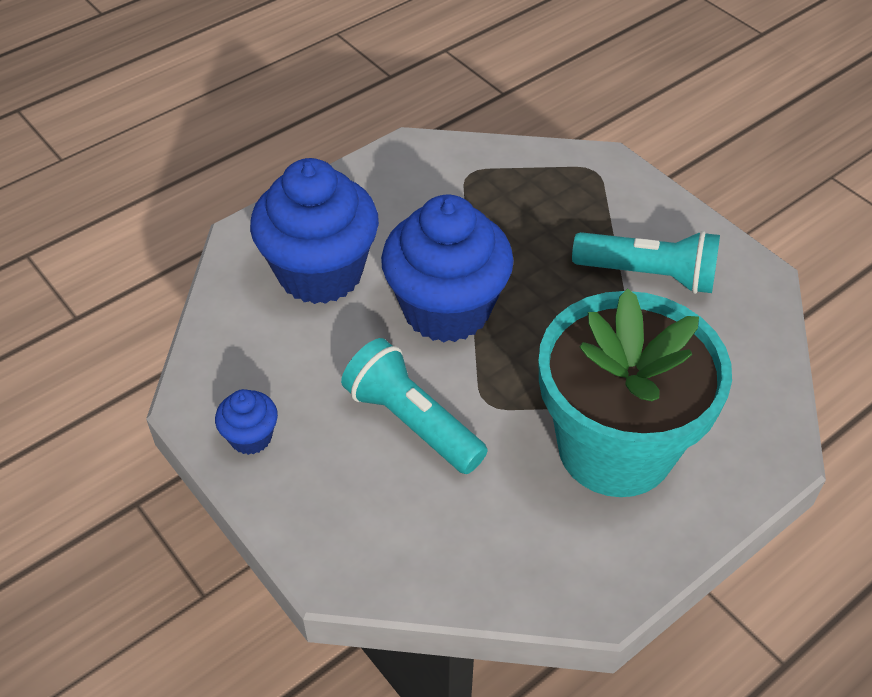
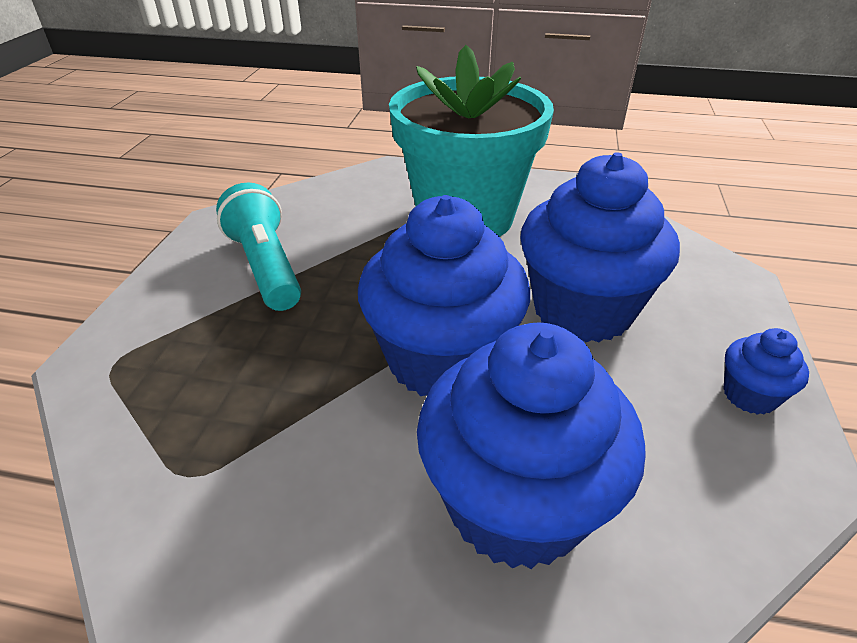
camera: 130 degrees left, 10 degrees down
(412, 422) = (582, 310): turquoise flashlight -> blue cupcake

